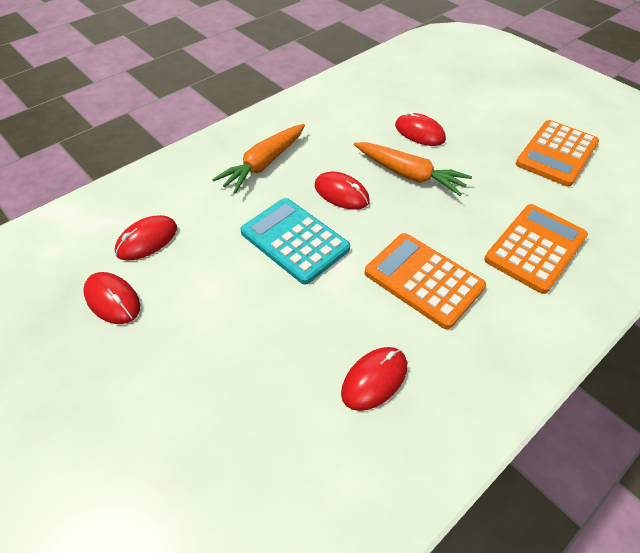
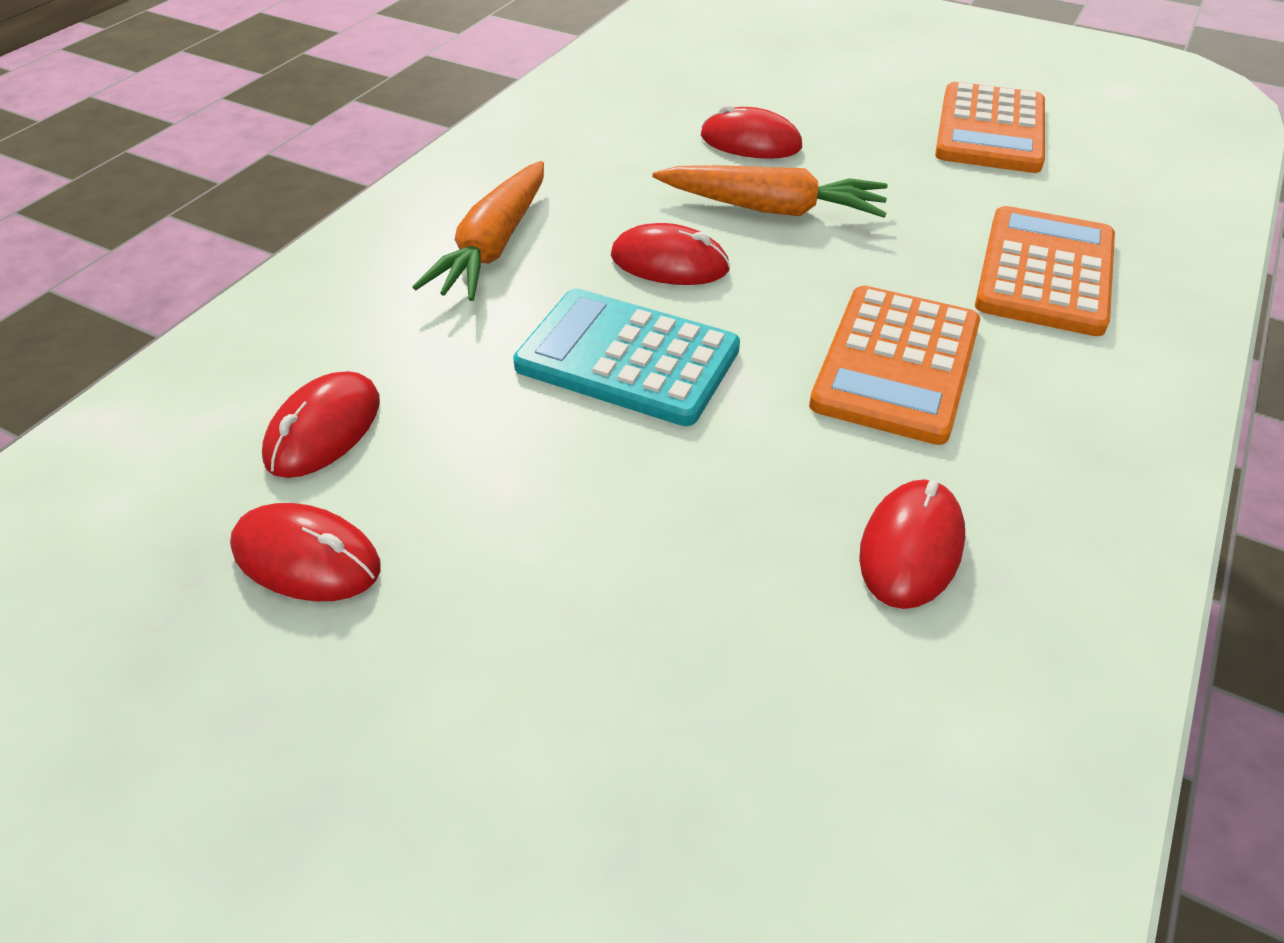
camera: 20 degrees left, 5 degrees down
(423, 280) = (896, 364): orange calculator -> orange calculator turned 90 degrees counterclockwise

